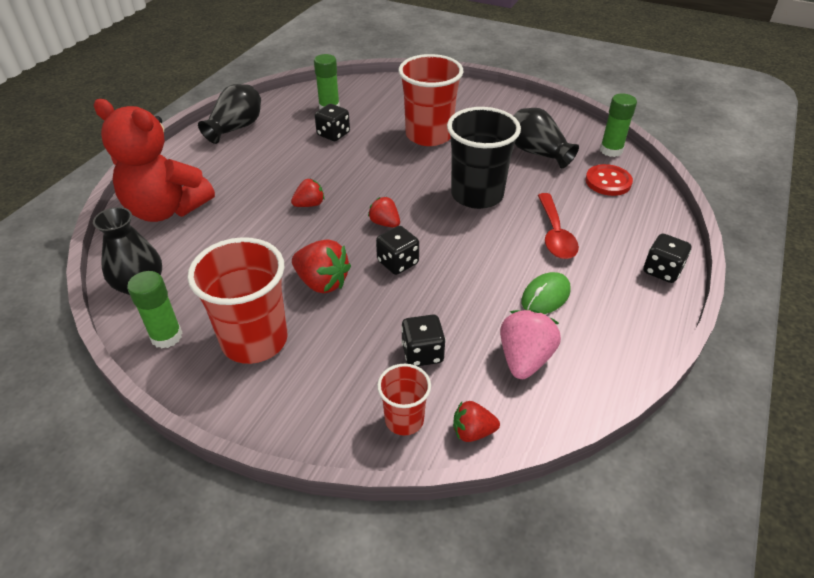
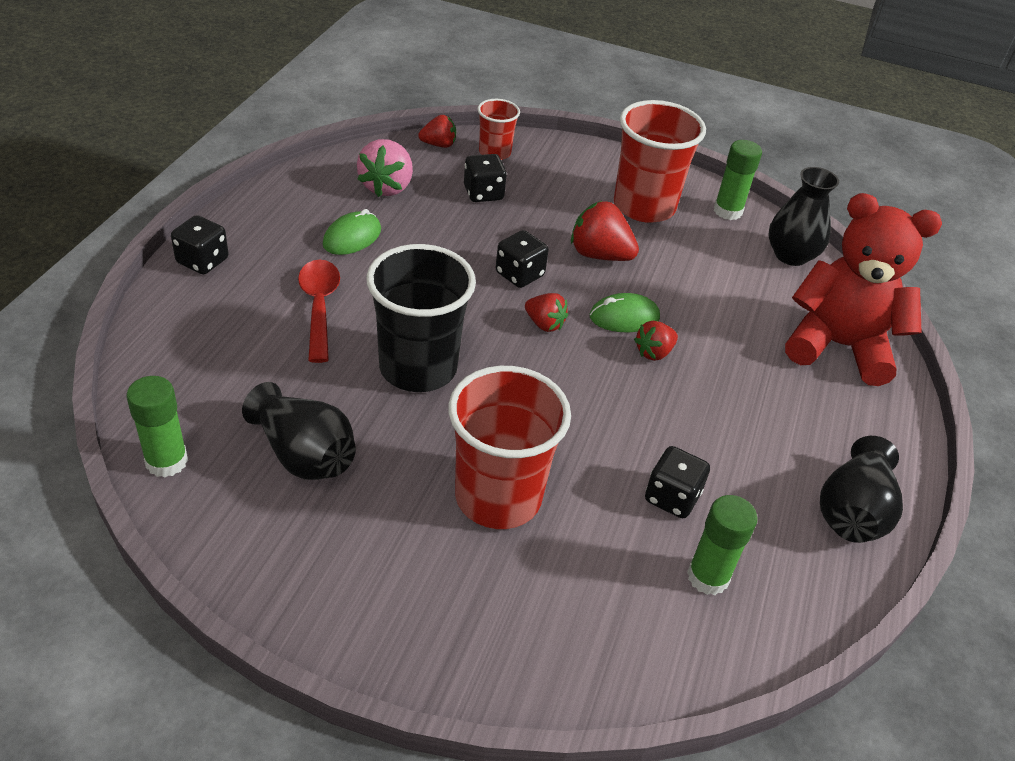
camera: 170 degrees right, 0 degrees up
(321, 229) = (624, 317): none -> green mouse
(608, 182) = (206, 391): red button -> none

